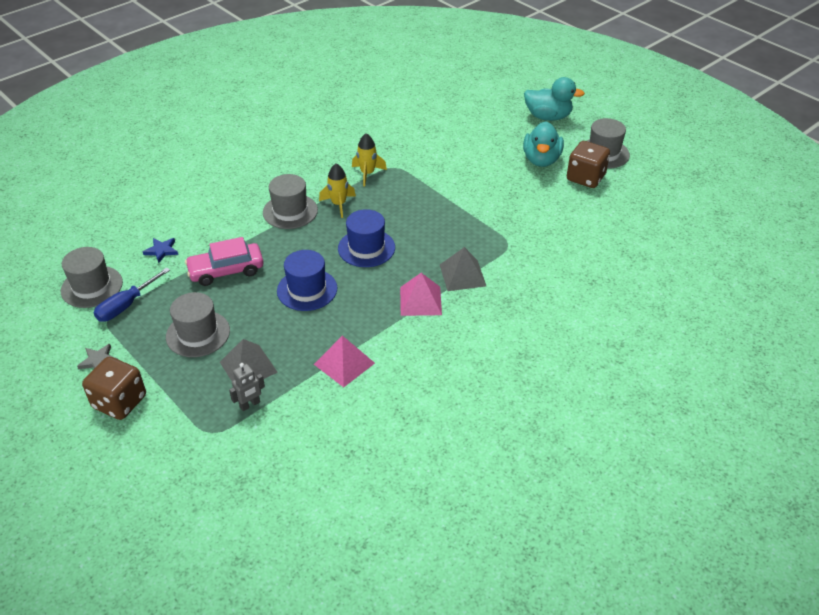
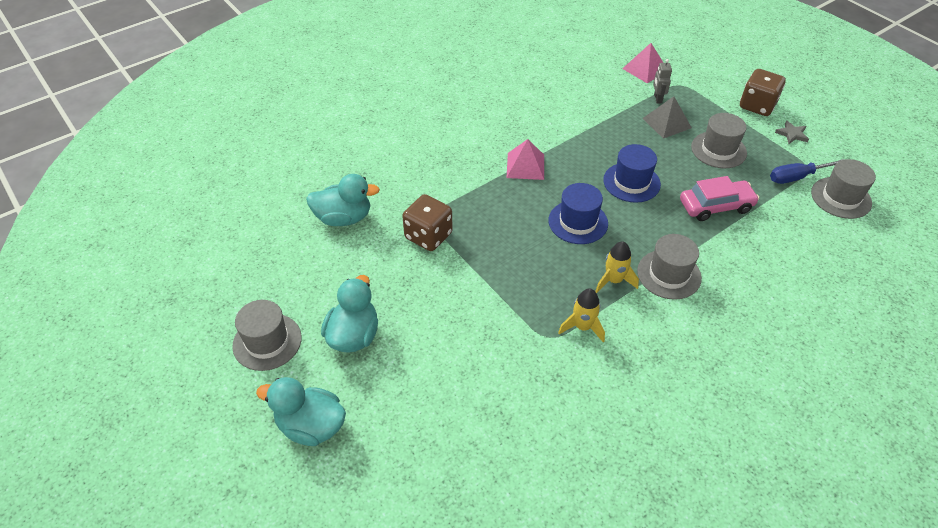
camera: 175 degrees left, 5 degrees up
(126, 306) = (796, 177): blue screwdriver -> blue screwdriver turned 150 degrees counterclockwise
(162, 251) = (793, 232): blue star -> none
(250, 405) = (657, 99): grey robot -> grey robot turned 60 degrees counterclockwise
(344, 363) = (590, 121): pink pyramid -> pink pyramid (645, 69)
(462, 275) = (483, 187): grey pyramid -> none
(585, 178) = (310, 300): brown dice -> brown dice (428, 236)
(590, 238) = (344, 218): none -> turquoise duck

